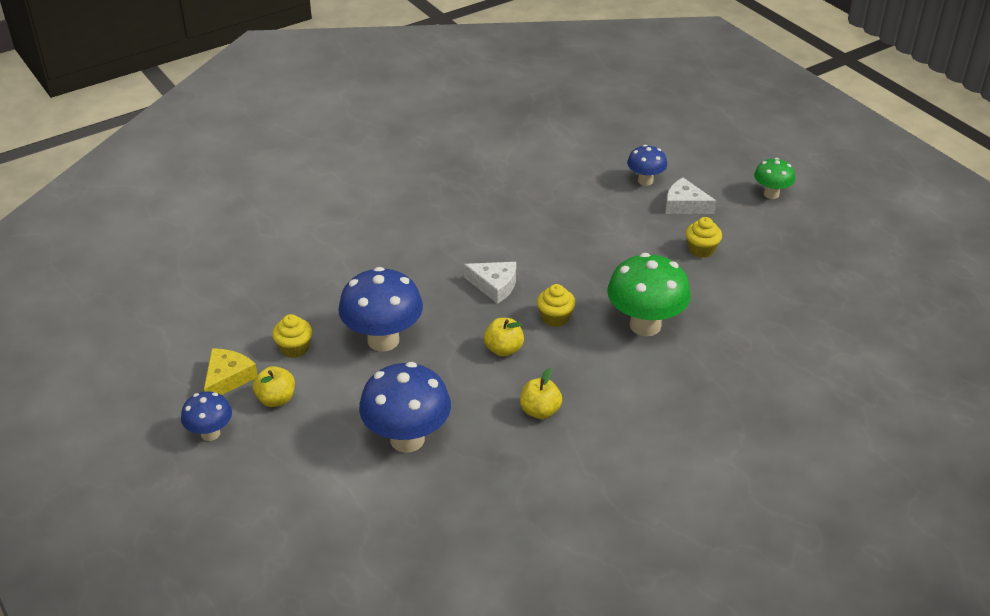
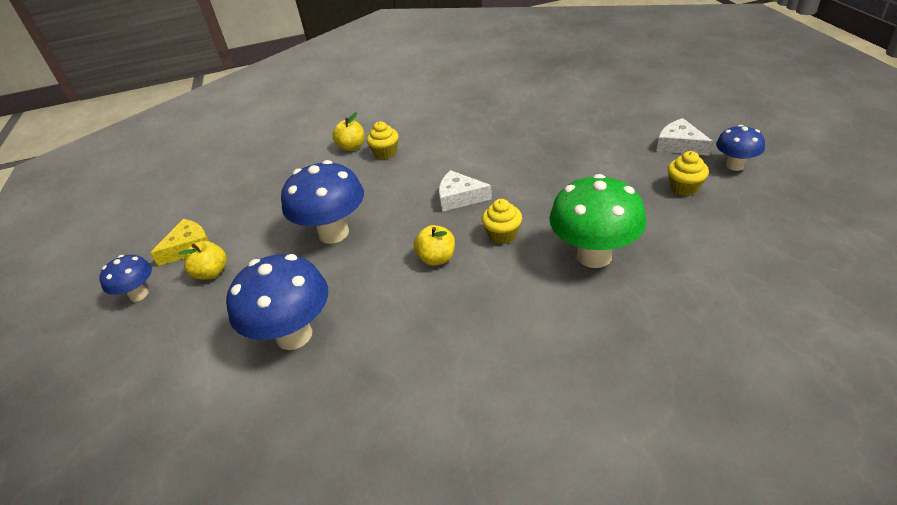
camera: 25 degrees right, 0 degrees up
(294, 348) = (257, 229): yellow cupcake -> yellow cupcake (385, 153)
(494, 285) = (459, 197): white cheese -> white cheese turned 150 degrees clockwise
(540, 411) = (439, 331): yellow apple -> yellow apple (352, 147)
(645, 181) = (646, 122): blue mushroom -> blue mushroom (735, 166)
(771, 194) = (779, 143): green mushroom -> none

